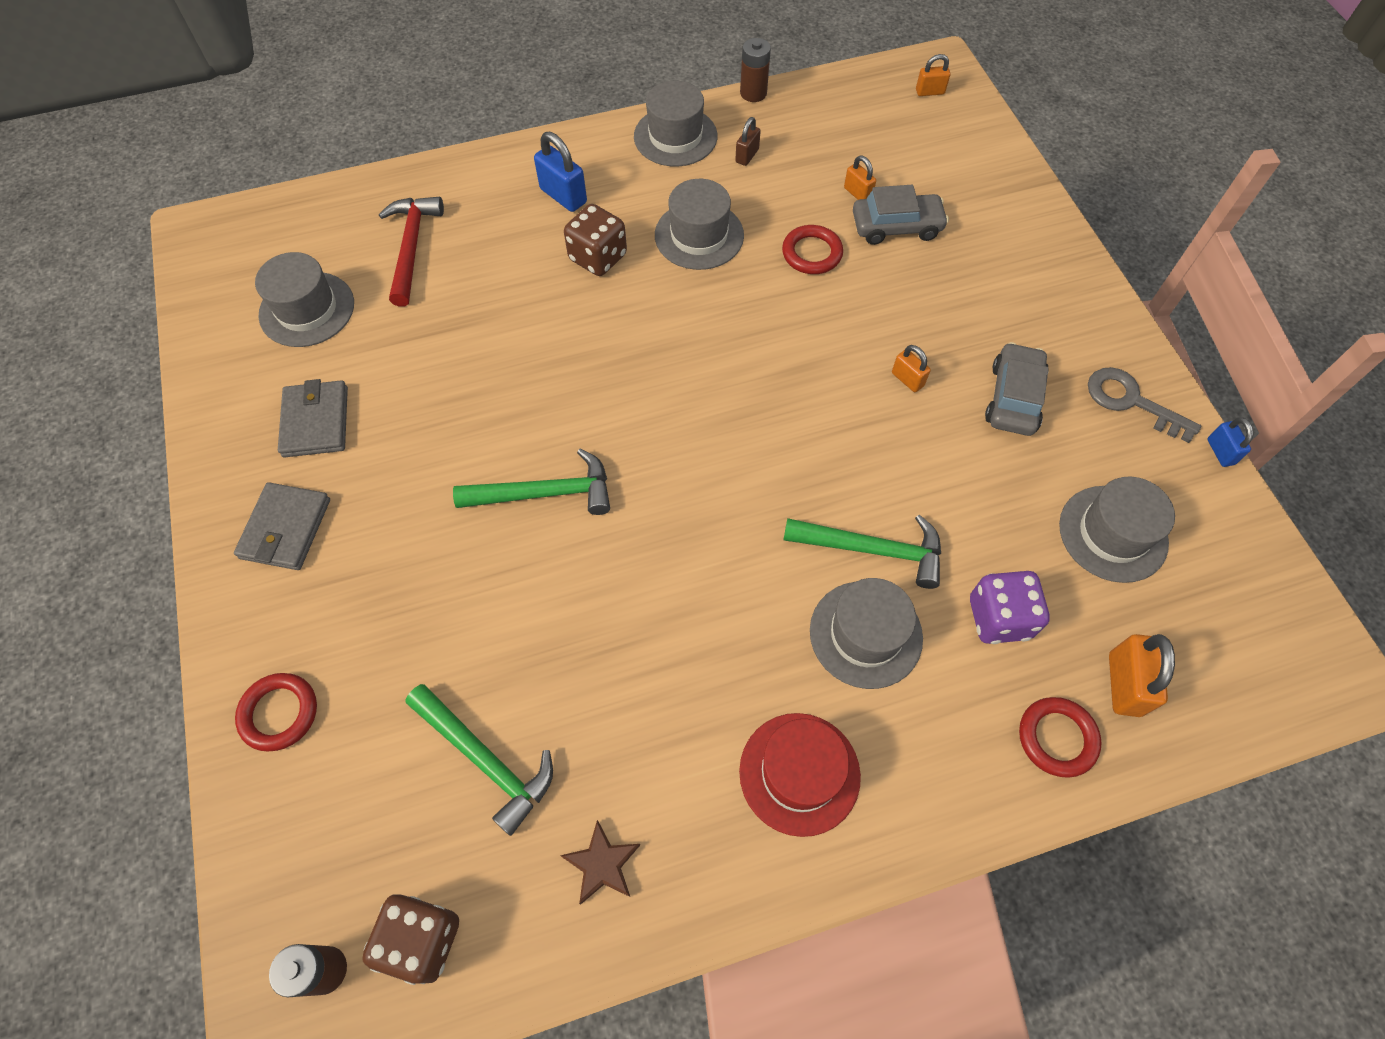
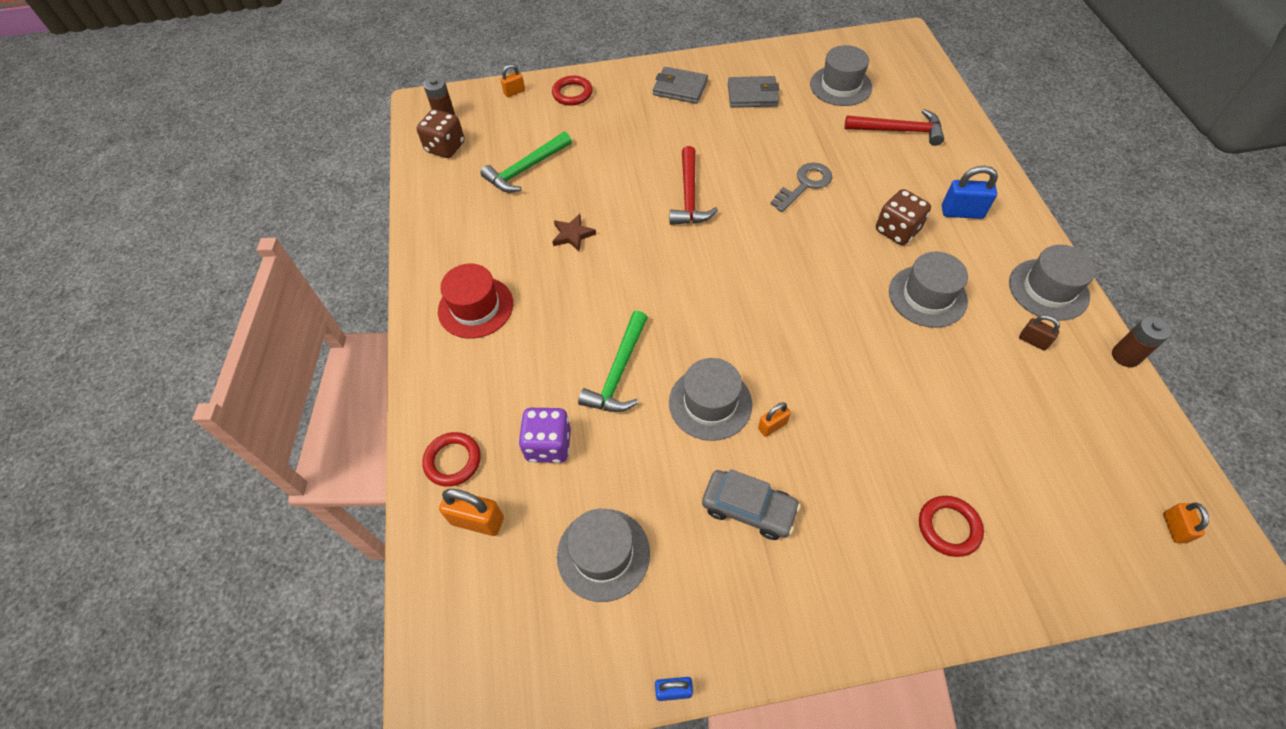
camera: 100 degrees right, 5 degrees down
(545, 493) = (689, 196): green hammer -> red hammer
(563, 196) = (962, 212): blue padlock -> blue padlock turned 45 degrees clockwise
(602, 864) = (456, 214): brown star -> brown star (572, 235)
(812, 253) = (913, 376): red ring -> red ring (948, 527)
(857, 193) = (996, 425): orange padlock -> orange padlock (514, 92)
(865, 634) = (556, 357): grey hat -> grey hat (710, 403)
(896, 226) = (955, 452): grey car -> none
(1131, 402) = (738, 619): grey key -> grey key (804, 185)

